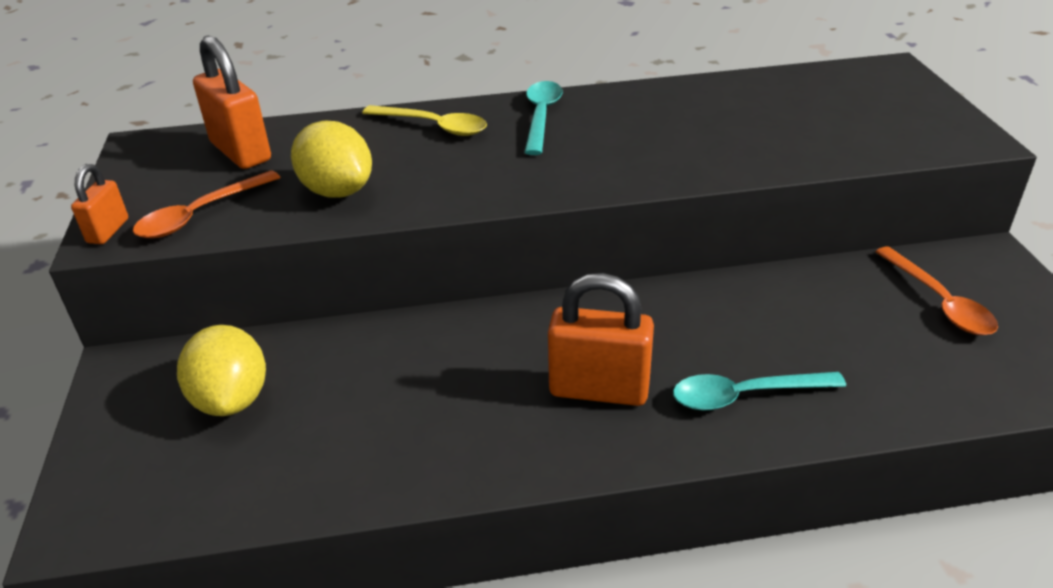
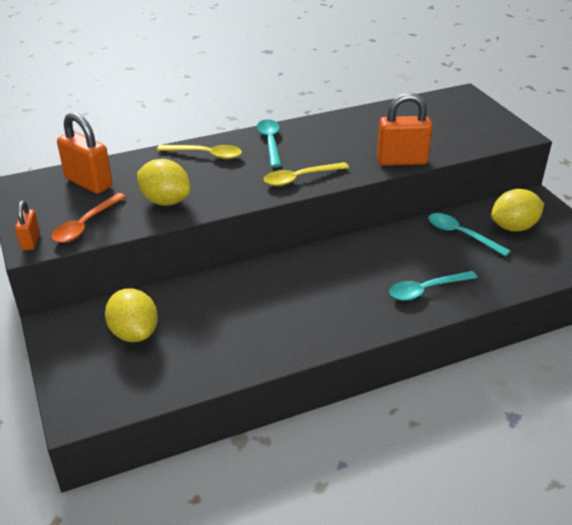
camera: 15 degrees left, 0 degrees up
(565, 176) = (300, 178): none -> yellow spoon
(599, 389) = (347, 298): orange padlock -> orange padlock (401, 161)
(837, 303) = (461, 235): none -> turquoise spoon
(938, 301) = (513, 227): orange spoon -> yellow lemon

